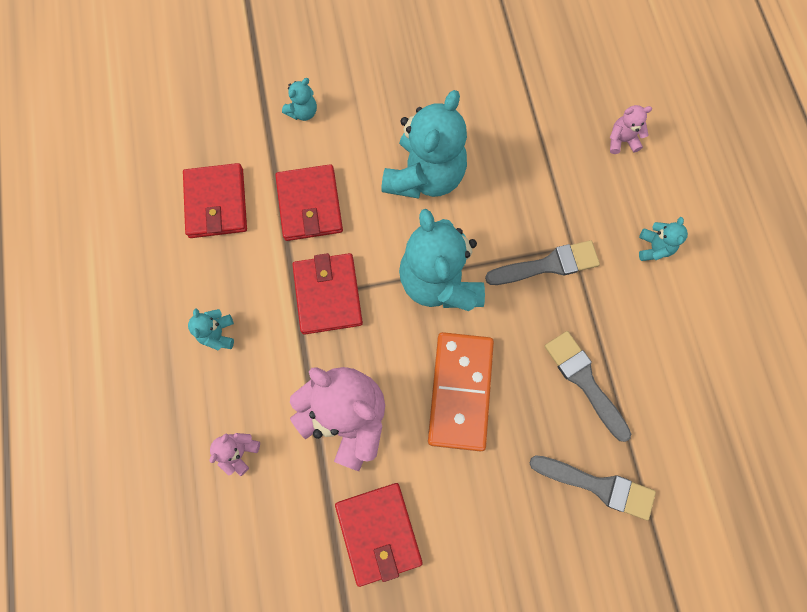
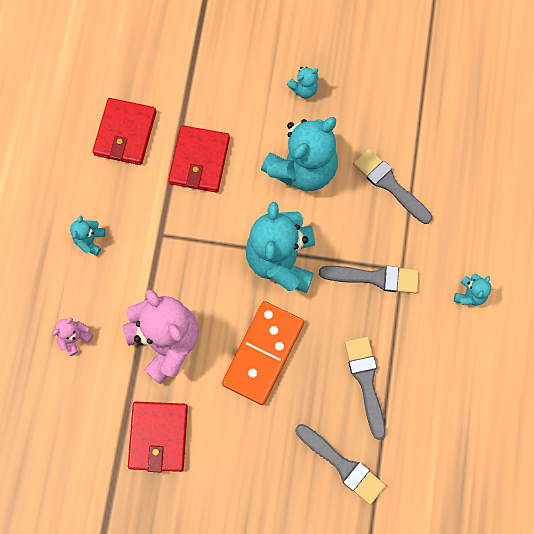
camera: 20 degrees right, 0 degrees up
(303, 112) = (222, 79): turquoise teddy bear -> turquoise teddy bear (304, 89)
(328, 295) = (187, 239): red wallet -> none
(522, 162) = (389, 184): none -> grey brush
(622, 140) = (482, 195): pink teddy bear -> none

